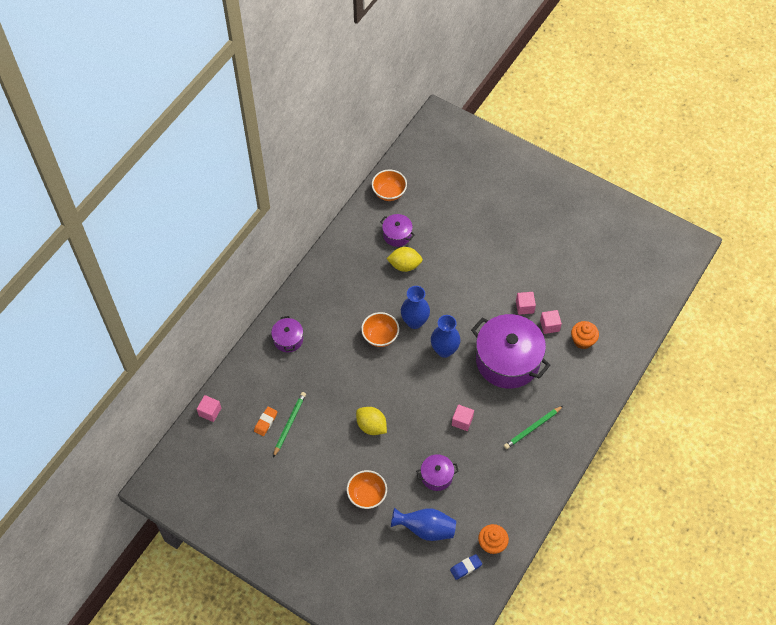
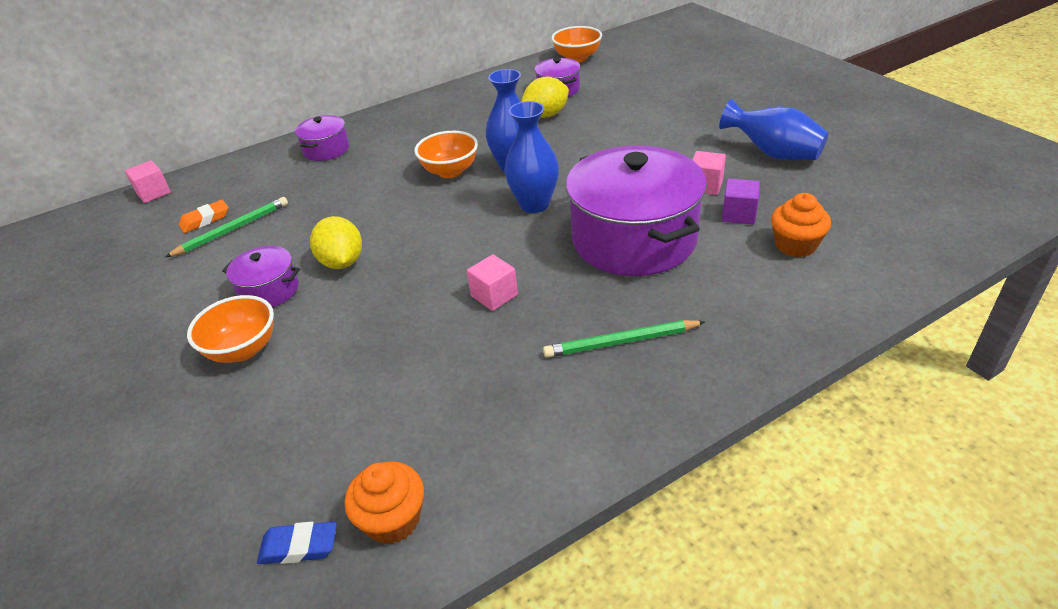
camera: 30 degrees right, 20 degrees down
(404, 265) = (546, 115): yellow lemon -> yellow lemon turned 60 degrees counterclockwise
(425, 529) = (288, 438): blue vase -> blue vase (773, 154)
(436, 476) = (383, 360): purple pot -> purple pot (269, 291)
(549, 325) = (739, 214): pink cube -> purple cube

